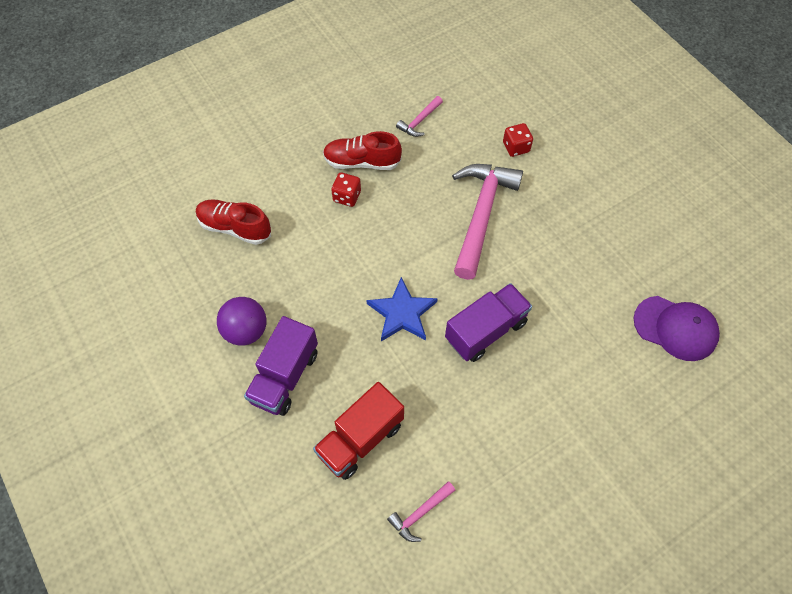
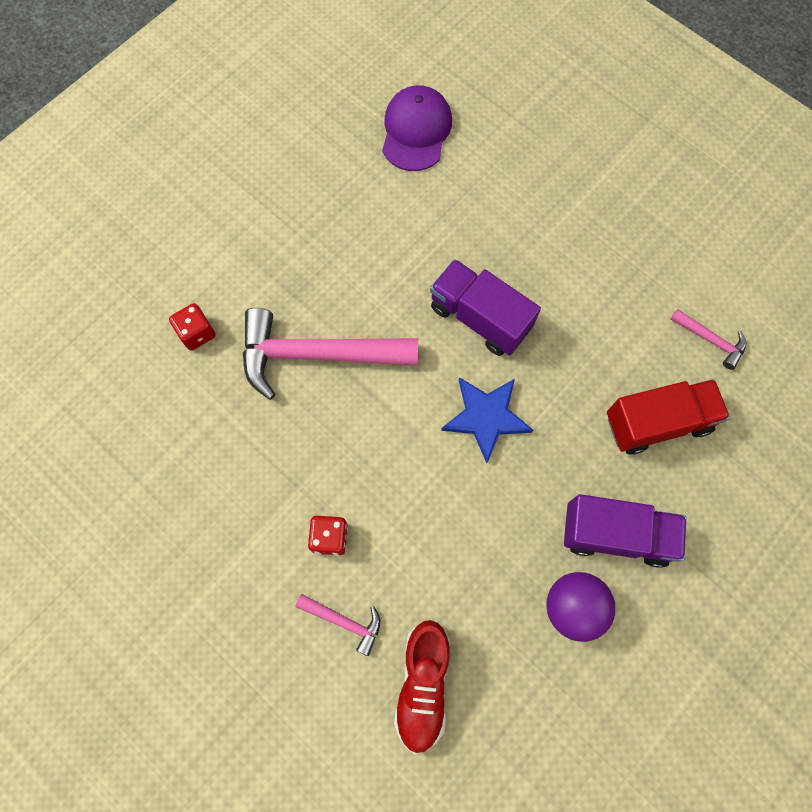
camera: 105 degrees left, 10 degrees up
(360, 439) = (657, 422): red truck -> red truck turned 45 degrees counterclockwise
(362, 162) = (265, 534): red shoe -> none
(419, 121) = (173, 471): pink hammer -> pink hammer (344, 621)

